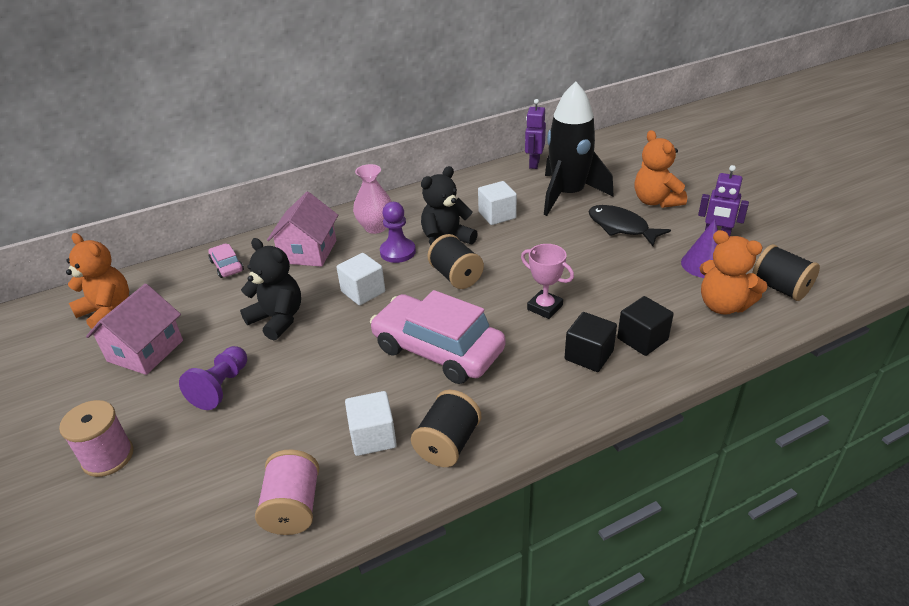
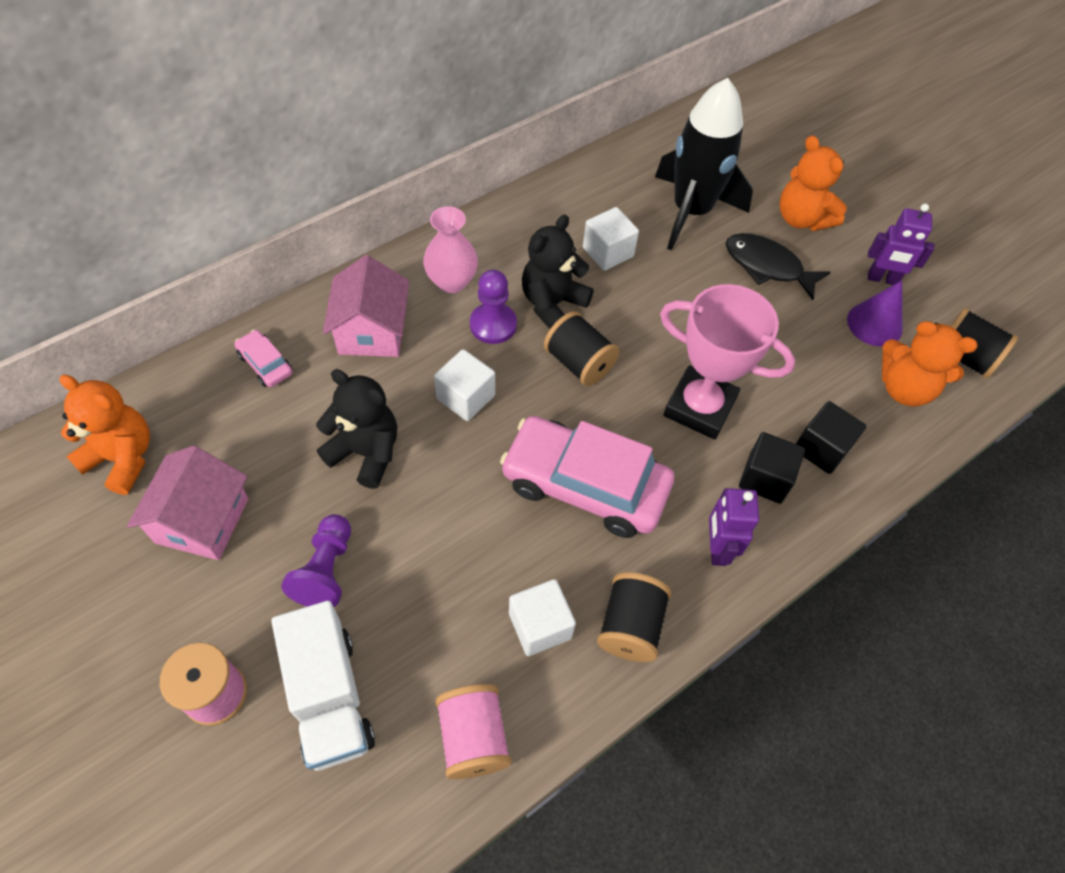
camera: 15 degrees left, 20 degrees up
(191, 468) = (329, 697): none -> white truck
(534, 164) = (636, 154): purple robot -> purple robot (717, 548)
(544, 307) = (699, 407): pink trophy -> pink trophy, size x1.75

